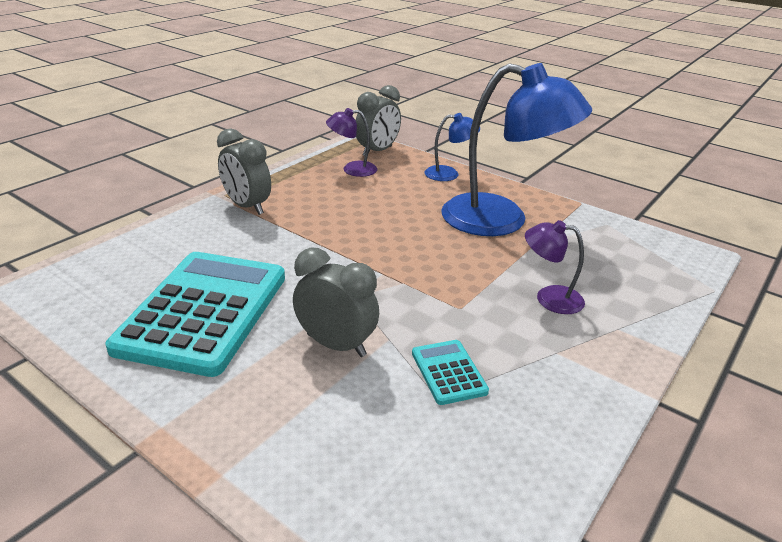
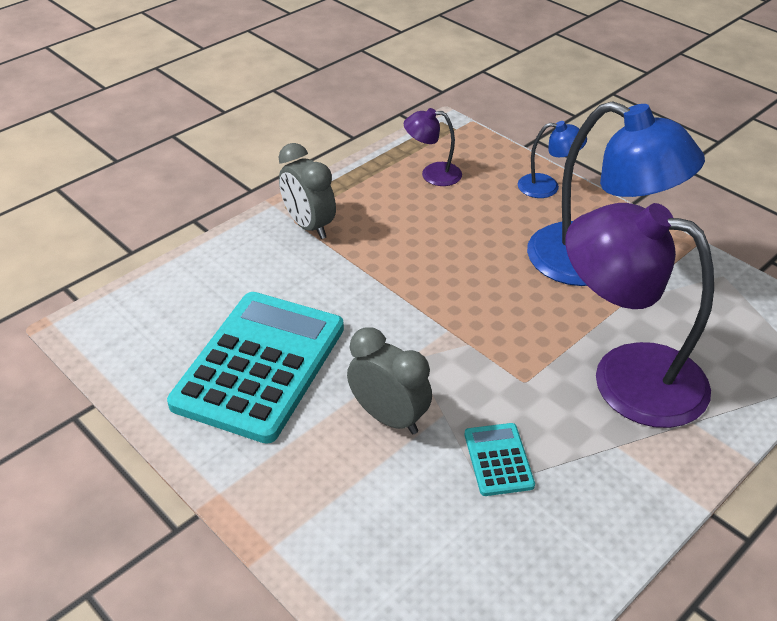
camera: 10 degrees right, 10 degrees up
(377, 151) = (466, 145): grey clock -> none
(549, 298) = (626, 376): purple lamp -> purple lamp, size x2.18

